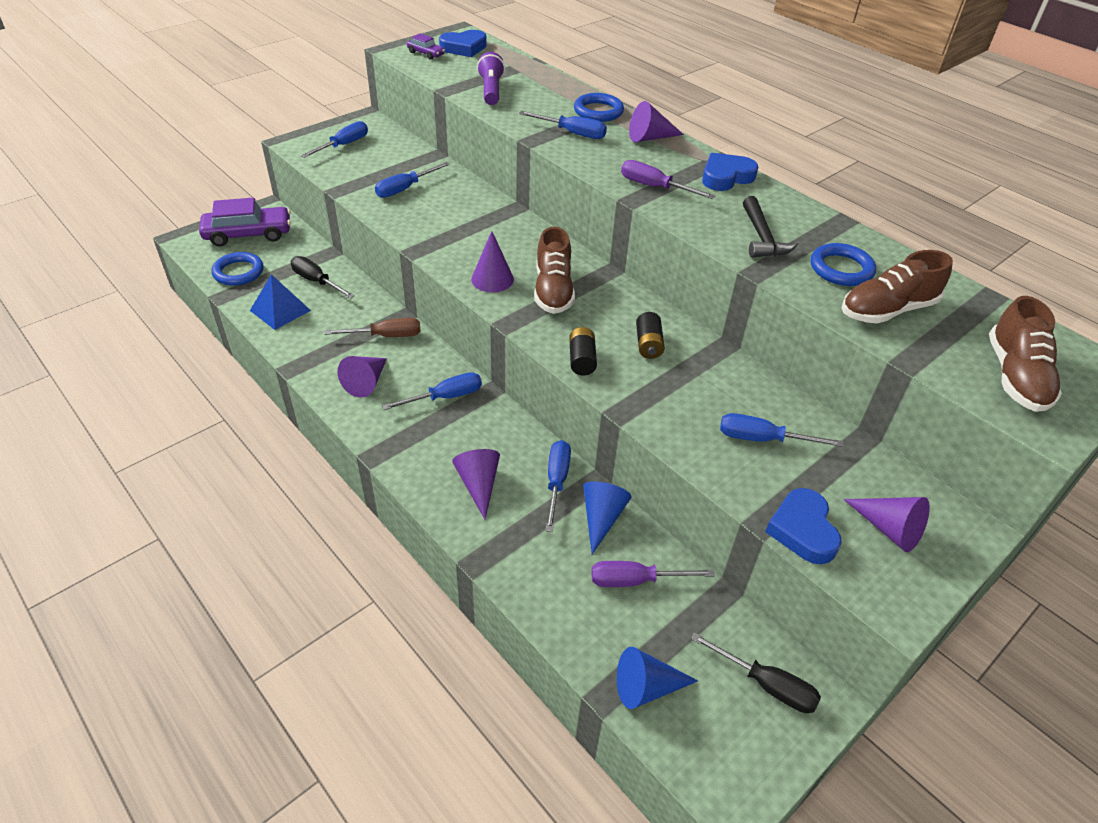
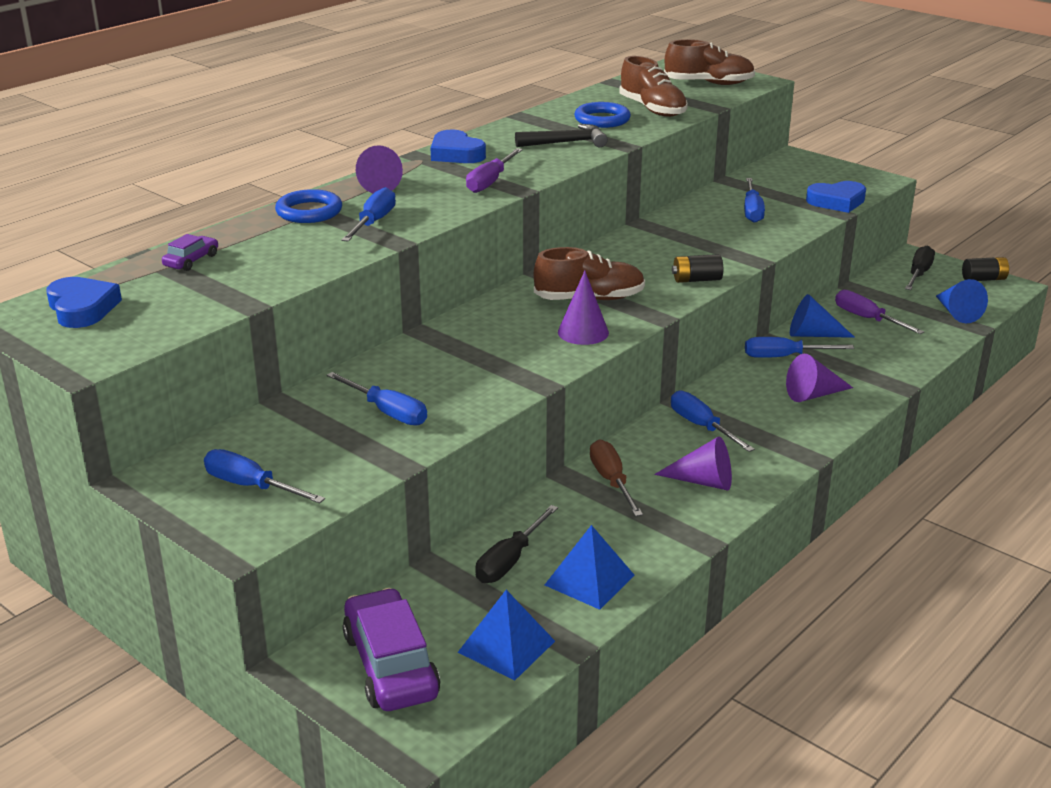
camera: 95 degrees left, 15 degrees down
(238, 272) = (506, 646): blue ring -> blue pyramid
(426, 54) = (104, 335): purple car -> purple car (191, 261)
(491, 90) = (249, 276): purple flashlight -> none
(635, 580) = (867, 319): purple screwdriver -> purple screwdriver turned 150 degrees clockwise
(648, 344) = (656, 252): black battery -> black battery (984, 279)
(888, 529) = (814, 178): purple cone -> none

